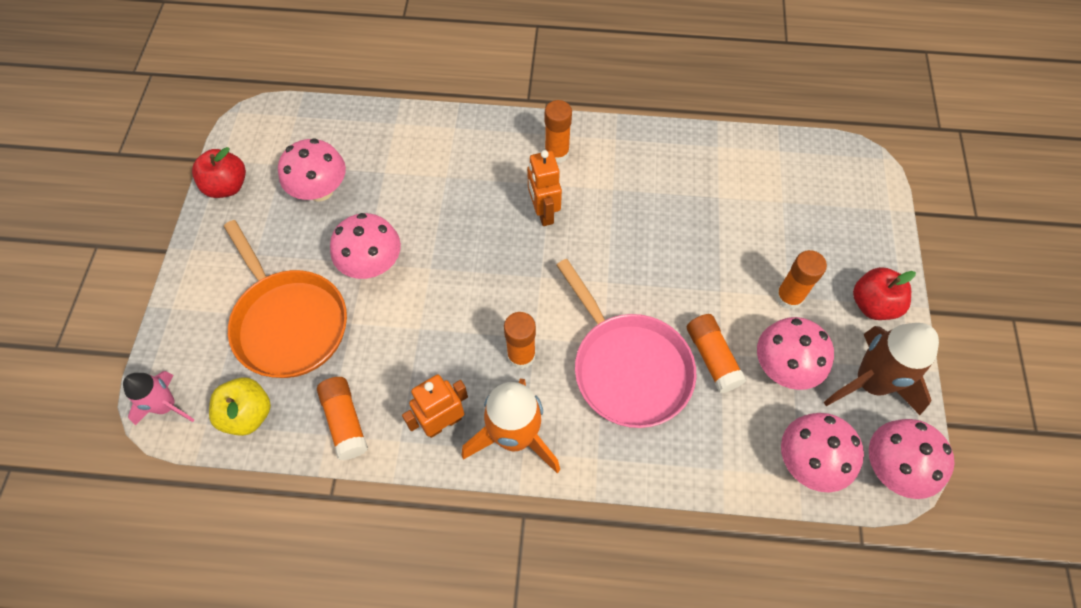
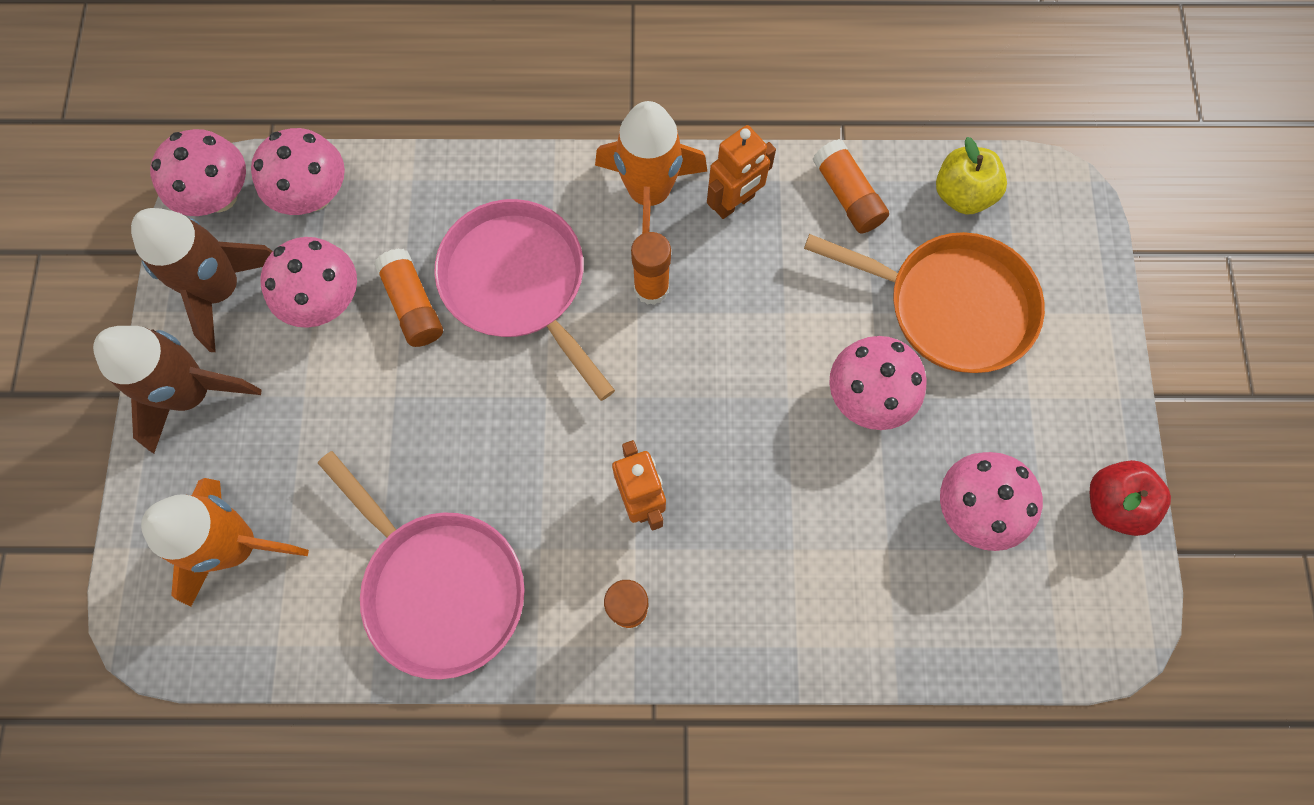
camera: 175 degrees right, 10 degrees up
(166, 406) = (1059, 195): pink rocket -> none
(289, 323) = (951, 306): orange pan -> orange pan turned 150 degrees clockwise
(678, 173) = (440, 587): none -> pink pan
(789, 297) = (303, 395): orange glue stick -> none
(816, 205) = (237, 545): none -> orange rocket
(873, 304) = (192, 393): red apple -> brown rocket

